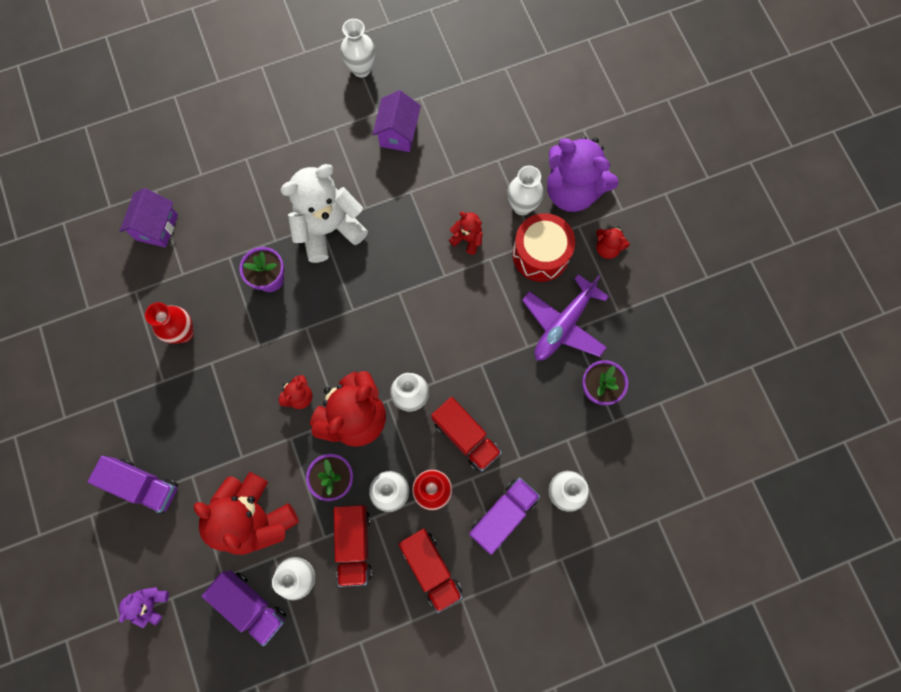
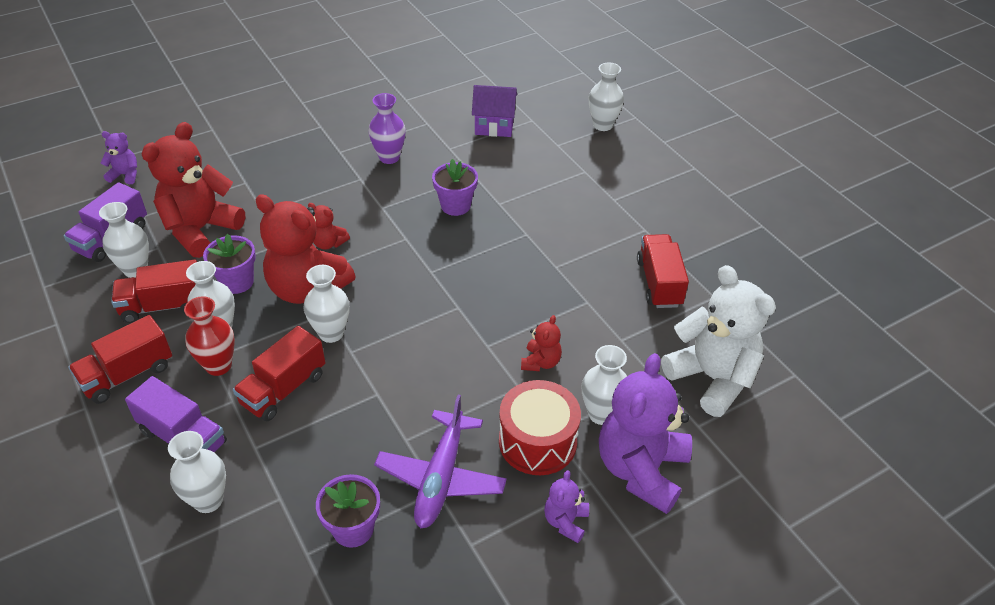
camera: 80 degrees right, 30 degrees down
(143, 485) = (237, 155): purple truck -> none
(184, 332) = (389, 157): red vase -> purple vase
(328, 229) = (522, 241): white teddy bear -> white teddy bear (712, 378)
(361, 69) = (728, 242): white vase -> white vase (603, 125)
(398, 133) = (659, 283): purple house -> red truck
(563, 325) = (441, 478): purple plane -> purple plane turned 105 degrees counterclockwise
(607, 248) = (565, 521): red teddy bear -> purple teddy bear

